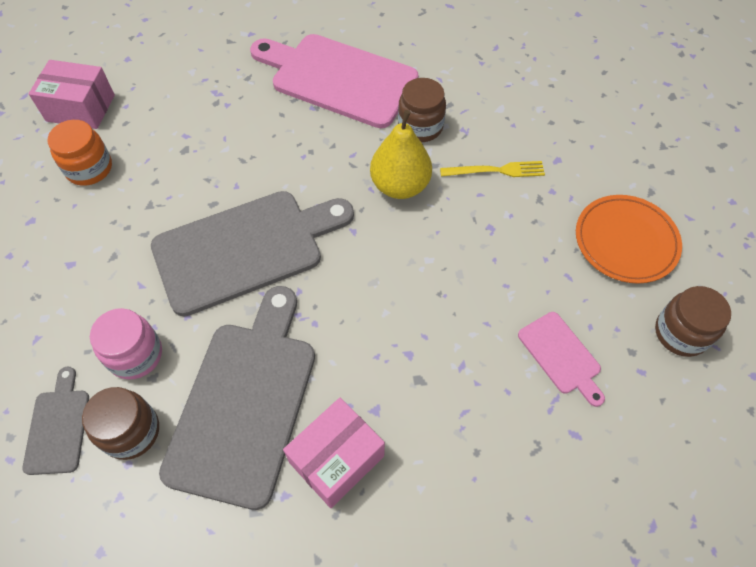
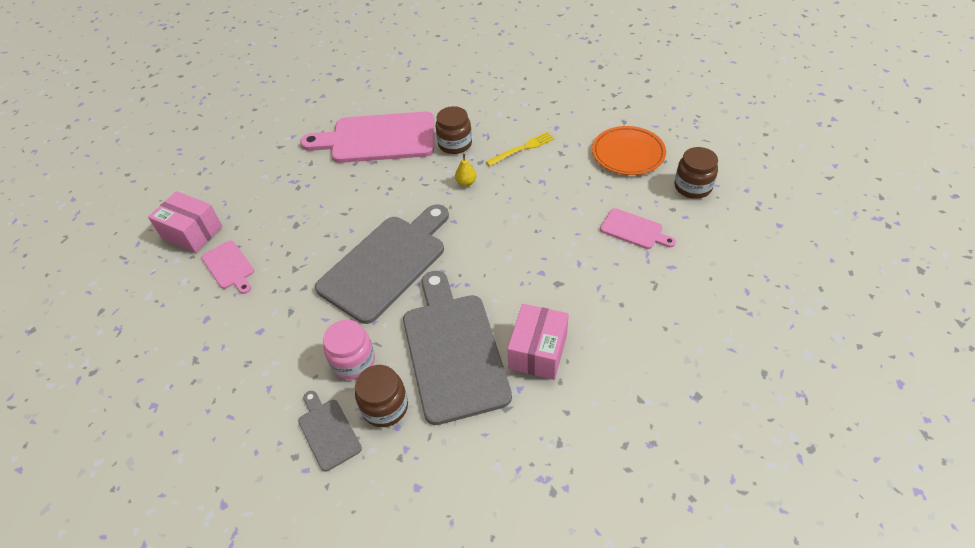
camera: 25 degrees left, 10 degrees down
(80, 108) = (192, 232): pink box -> pink box turned 45 degrees clockwise
(89, 168) = (229, 266): orange jar -> pink cutting board
(400, 186) = (466, 182): yellow pear -> yellow pear, size x0.47

